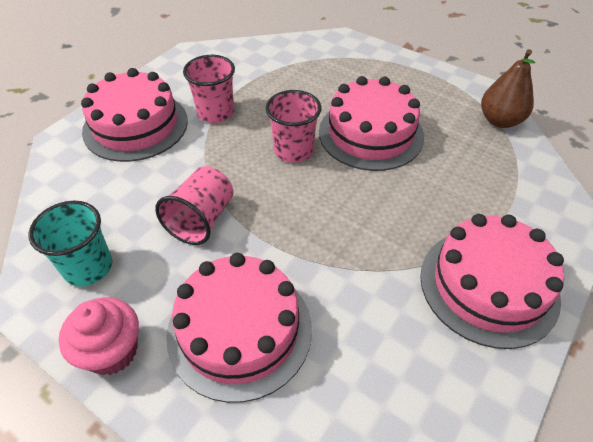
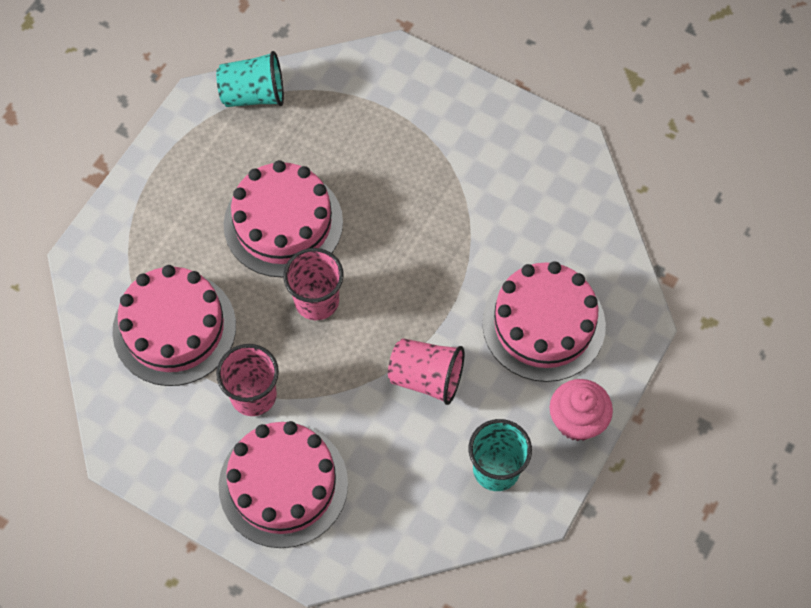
camera: 95 degrees left, 15 degrees up
(488, 285) = (475, 135): pink cake -> pink cake (174, 328)
(500, 121) = (253, 95): brown pear -> turquoise cup

